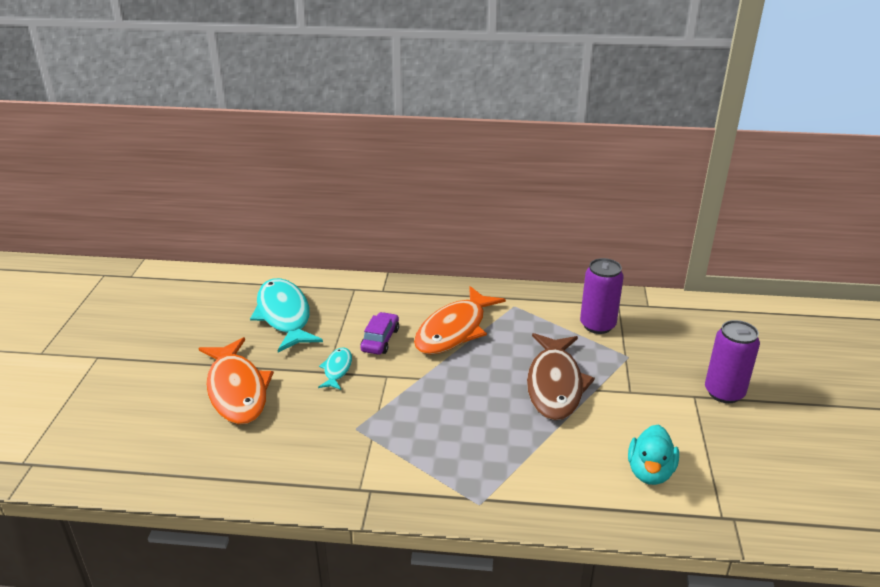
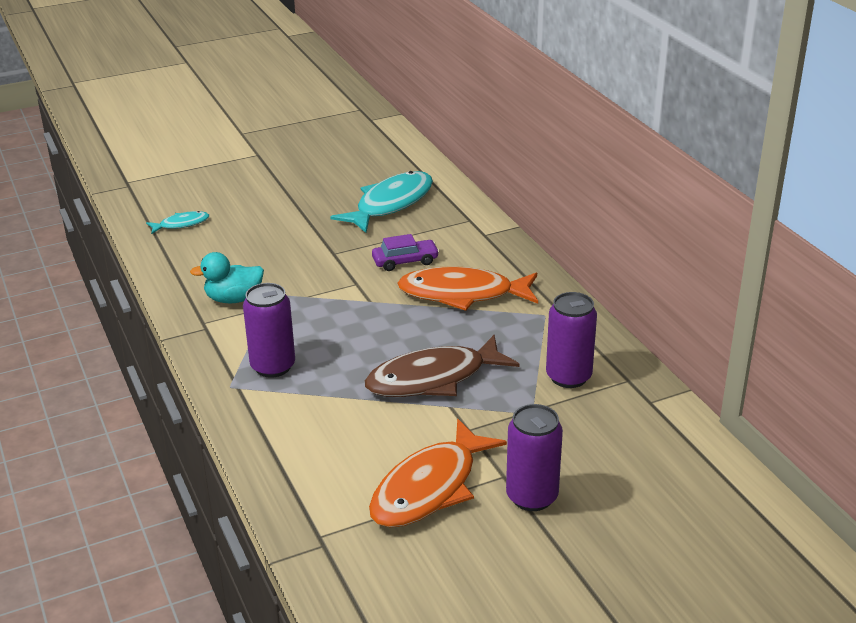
camera: 60 degrees right, 0 degrees up
(237, 390) = (272, 224): orange fish -> orange fish (429, 487)
(337, 369) = (341, 257): turquoise fish -> turquoise fish (181, 224)
(470, 466) = (273, 366): none -> purple can
(650, 472) = (349, 473): turquoise duck -> turquoise duck (233, 299)

